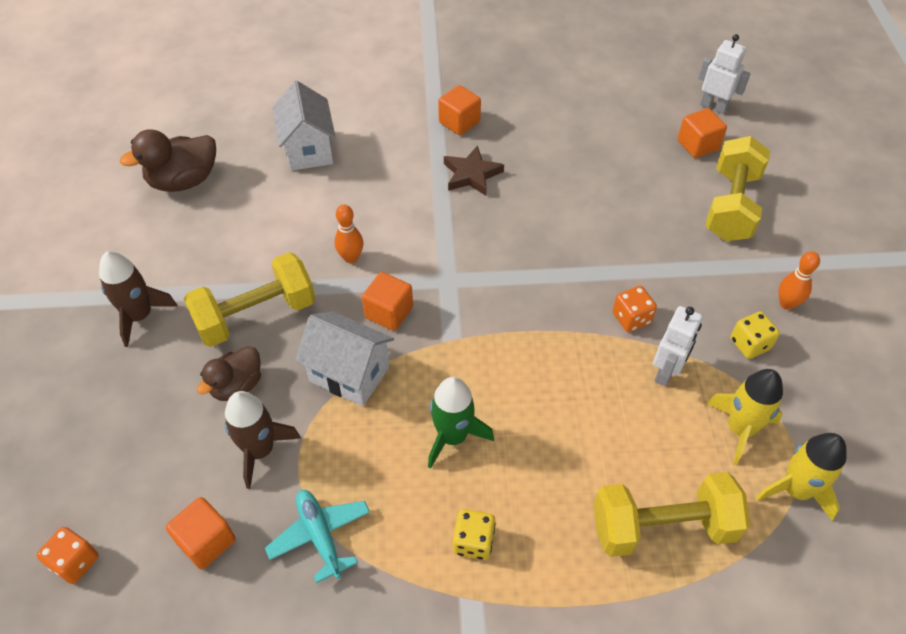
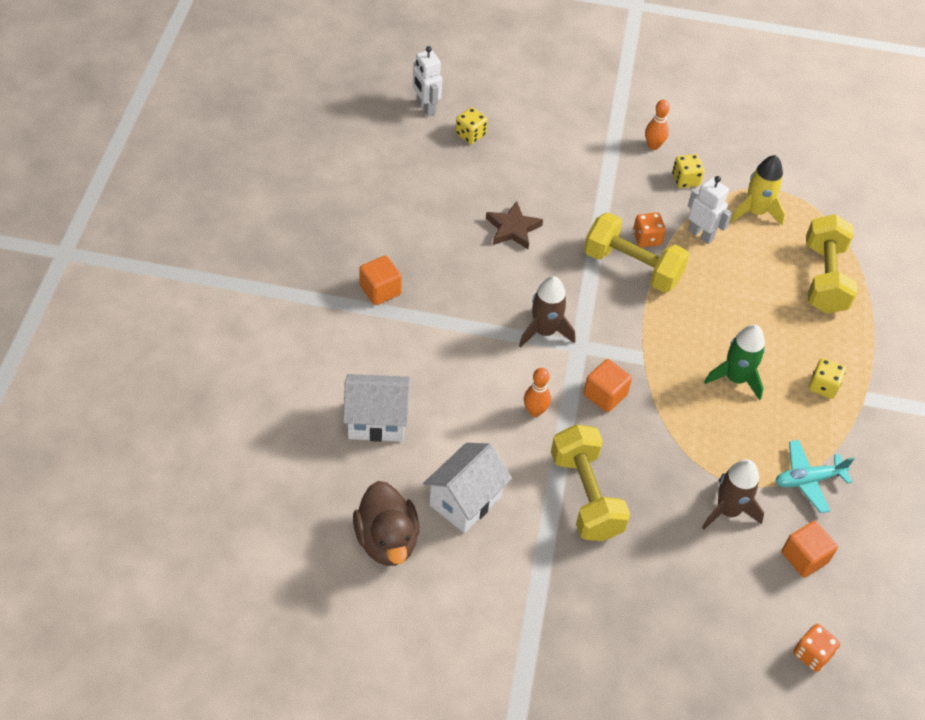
camera: 80 degrees left, 0 degrees up
(140, 316) = (564, 593): brown rocket -> brown rocket (544, 331)
(237, 385) = (660, 520): brown duck -> none
(349, 374) = (664, 435): white house -> white house (465, 501)
(471, 174) = (456, 298): brown star -> brown star (513, 228)
(697, 145) = (470, 134): orange cube -> yellow dice
(713, 106) = (426, 107): white robot -> white robot turned 75 degrees counterclockwise
(731, 206) = (547, 140): yellow dumbbell -> yellow dumbbell (632, 267)
(795, 490) = (805, 201): yellow rocket -> none

